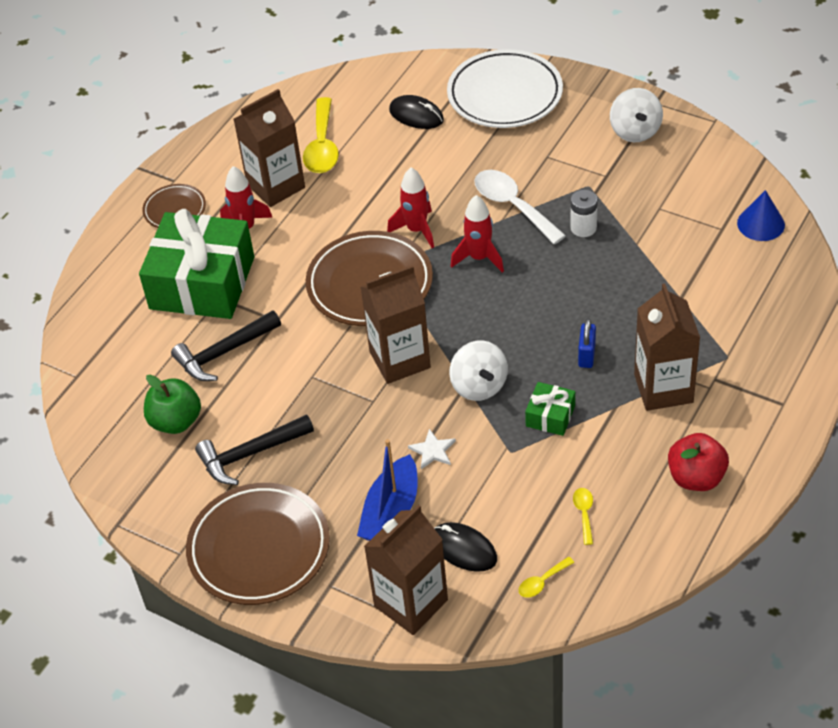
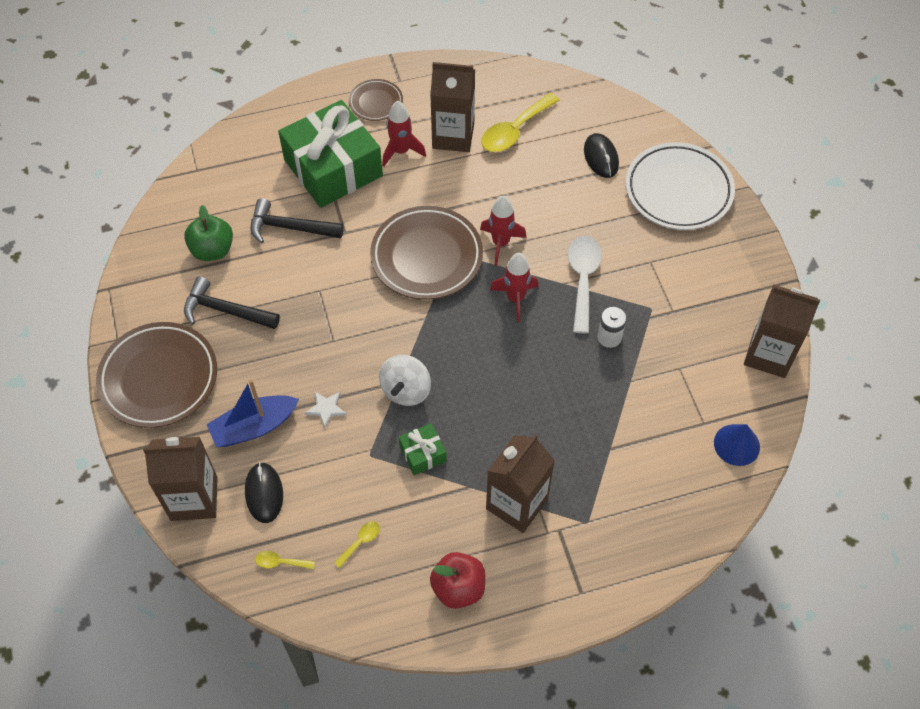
camera: 40 degrees right, 10 degrees up
(399, 360) = (381, 327): brown carton -> brown carton (769, 354)
(586, 355) = (497, 432): blue padlock -> none
(635, 131) = (735, 294): white spinning top -> none

